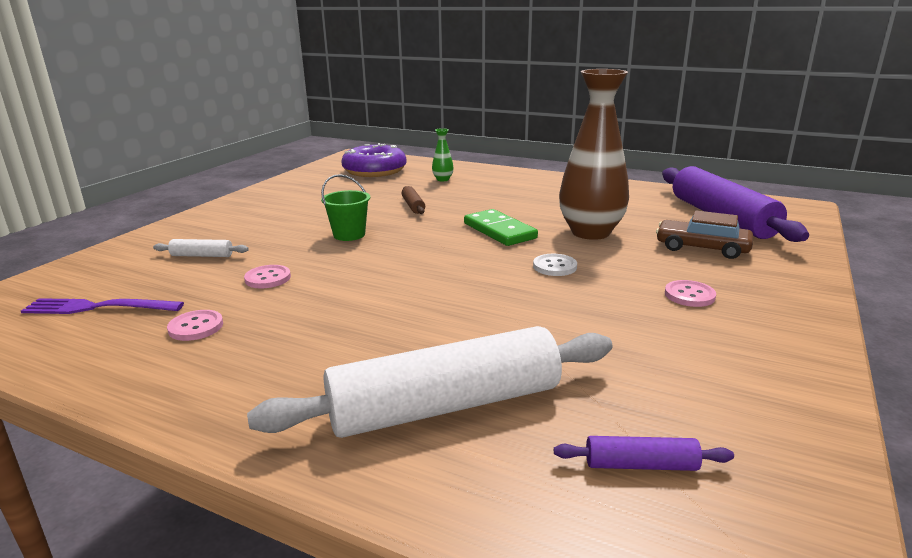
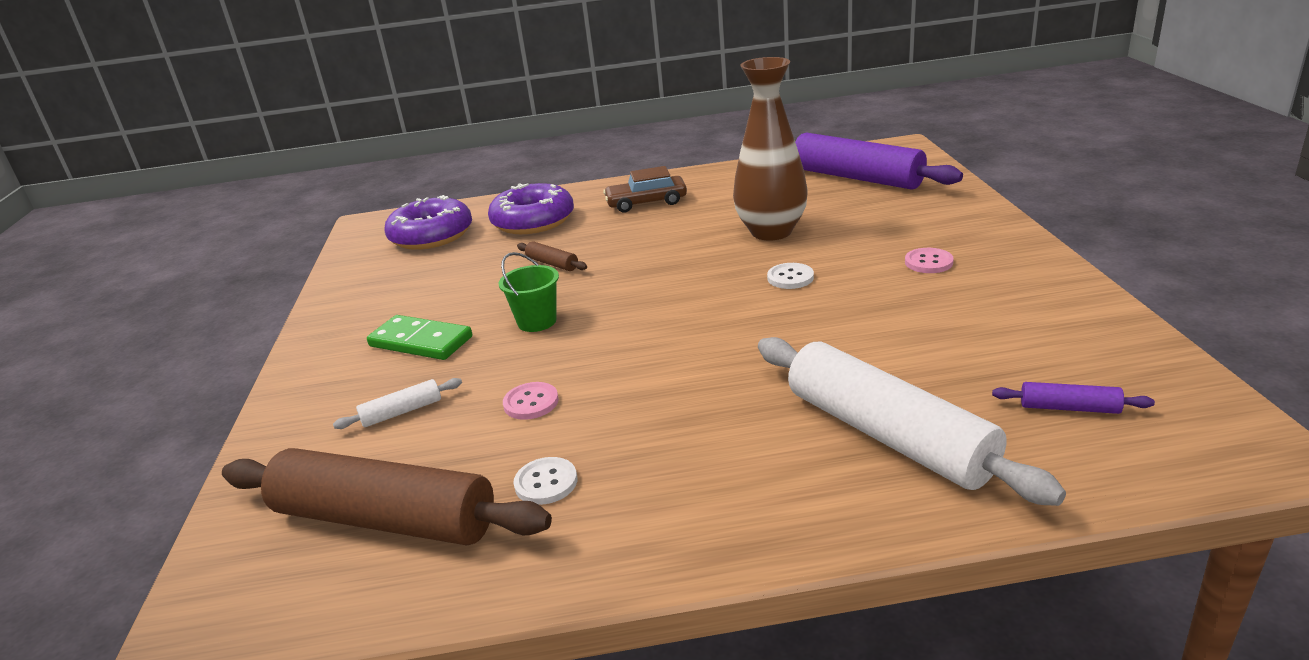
camera: 30 degrees left, 5 degrees up
(97, 307) = (385, 519): purple fork -> brown rolling pin
(196, 327) = (546, 483): pink button -> white button
(443, 179) = (533, 221): green vase -> purple donut
(445, 406) = (888, 435): white rolling pin -> white rolling pin turned 75 degrees counterclockwise
(499, 231) = (686, 260): green domino -> green domino (421, 341)
(640, 465) = (1069, 408): purple rolling pin -> purple rolling pin turned 45 degrees clockwise
(702, 248) = (881, 214): brown car -> brown car (646, 202)

